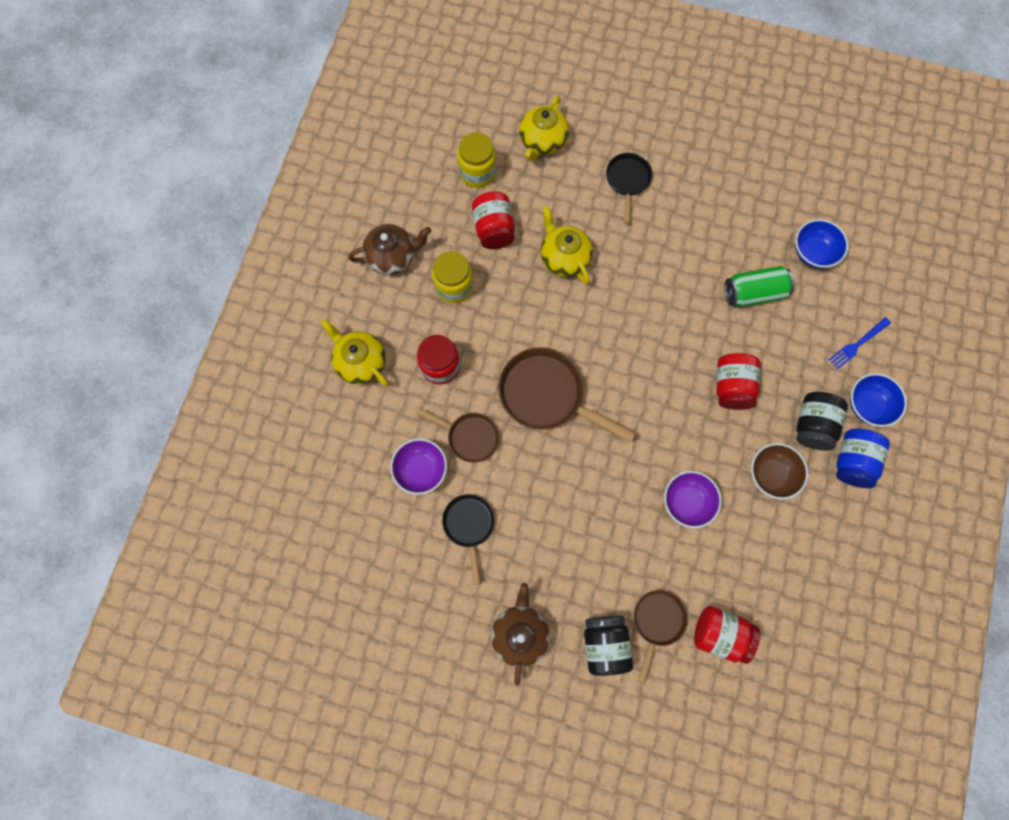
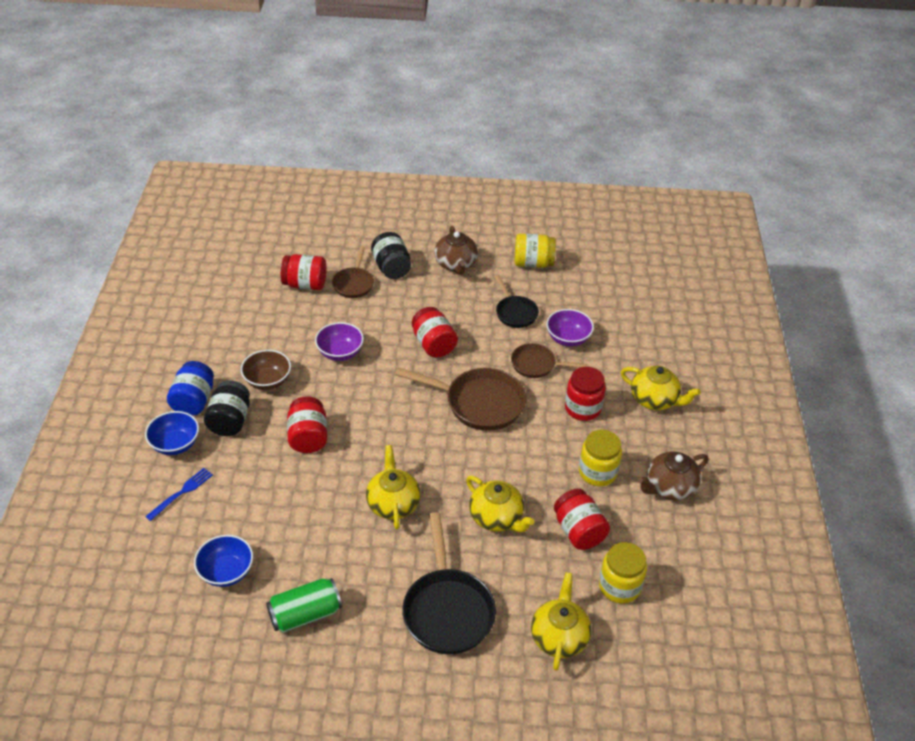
camera: 165 degrees right, 30 degrees down
(419, 614) = (533, 263): none -> yellow jar
(577, 492) = (433, 344): none -> red jar
(627, 181) = (447, 610): black pan -> black pan, size x1.69
(657, 291) = (393, 503): none -> yellow teapot
(753, 293) = (291, 520): green can -> green can (305, 614)

